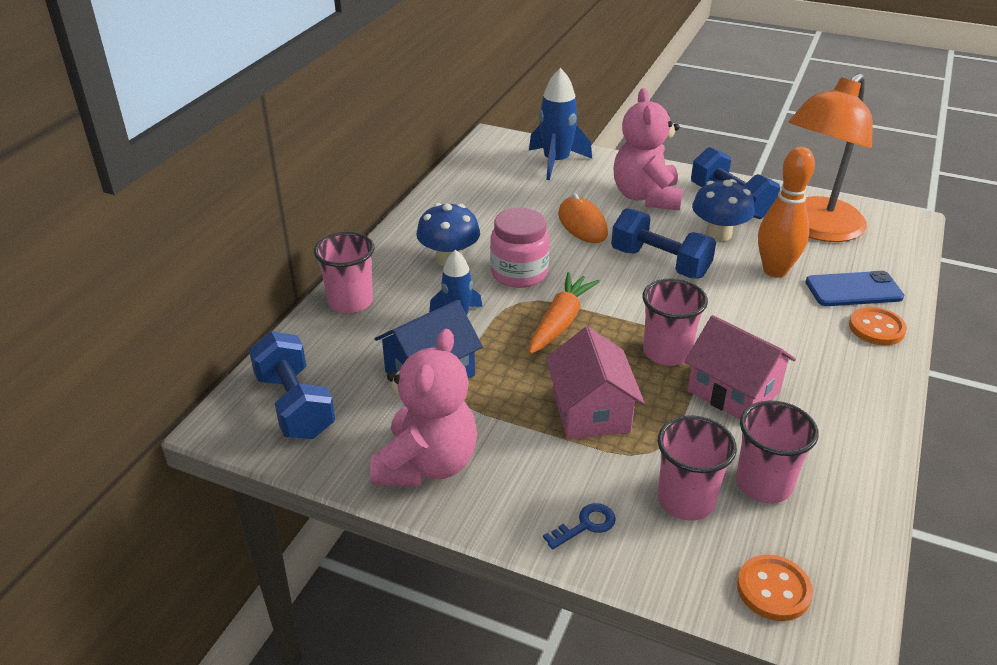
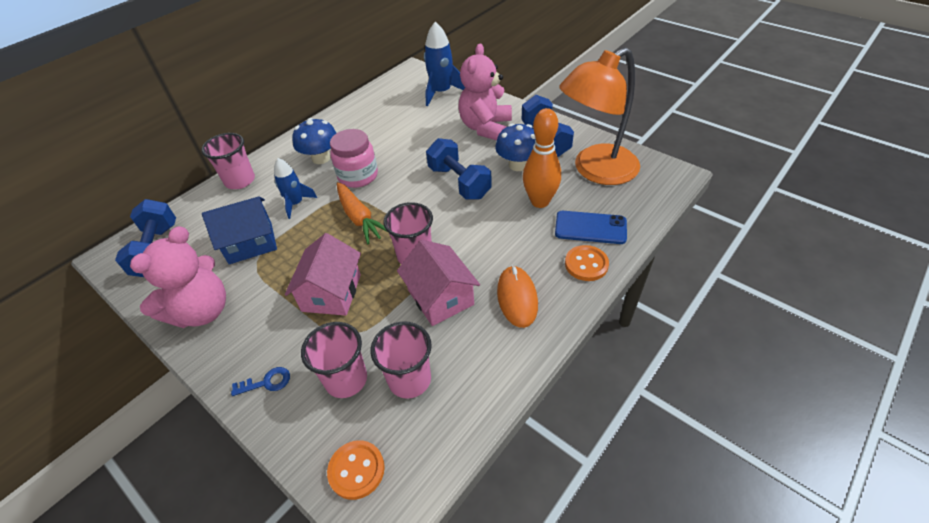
camera: 20 degrees right, 10 degrees up
(560, 322) = (359, 218): orange carrot -> orange carrot turned 105 degrees clockwise
(582, 224) = (426, 143): orange mouse -> orange mouse (517, 298)

